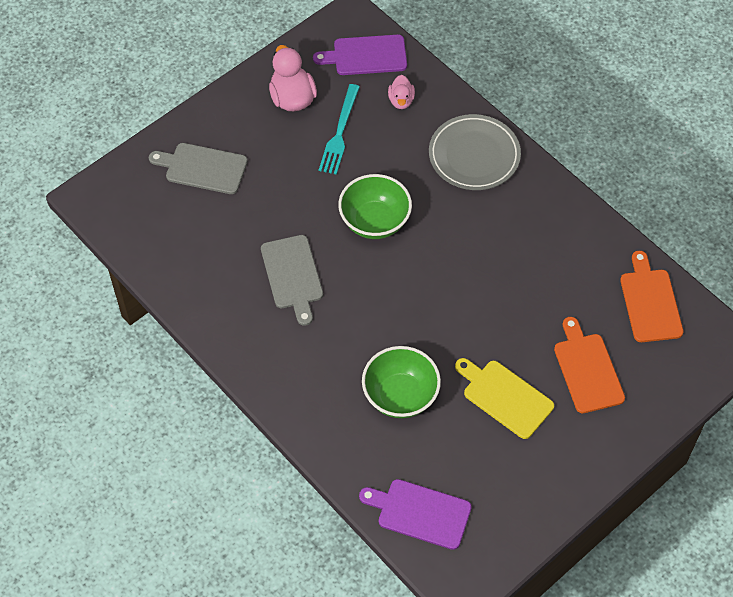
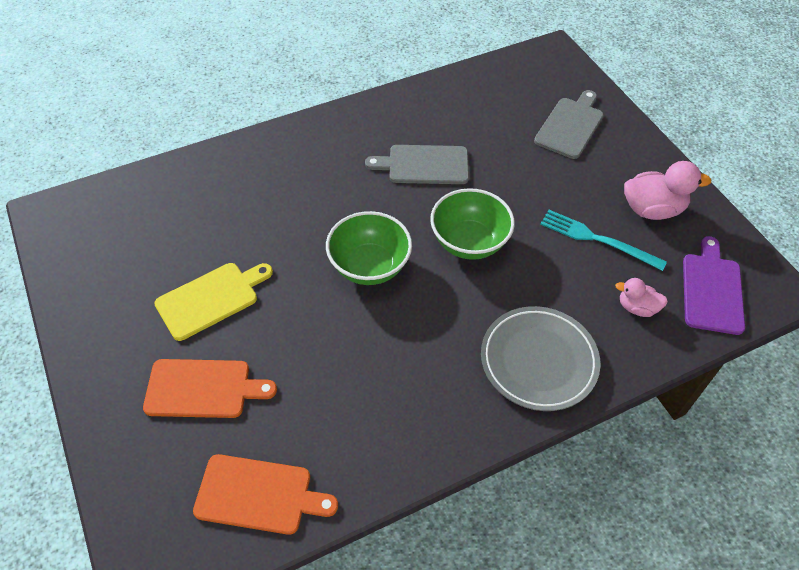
camera: 105 degrees right, 5 degrees down
(400, 395) = (257, 214): green bowl -> green bowl (369, 266)
(420, 513) = (132, 200): purple cutting board -> none

